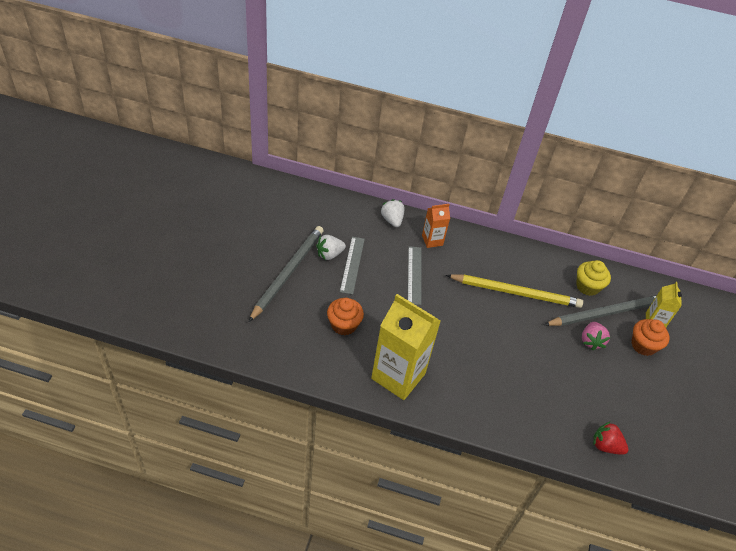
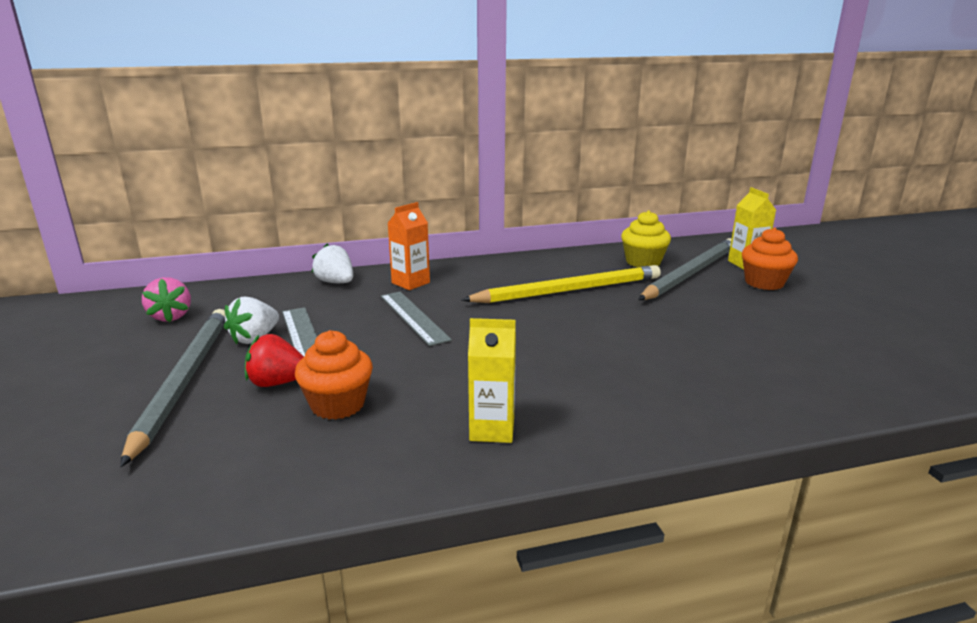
camera: 25 degrees left, 25 degrees down
(398, 376) = (492, 429): yellow carton -> yellow carton, size x0.50
(591, 341) = (707, 298): pink strawberry -> pink strawberry (171, 316)
(605, 446) = (868, 380): red strawberry -> red strawberry (277, 383)

